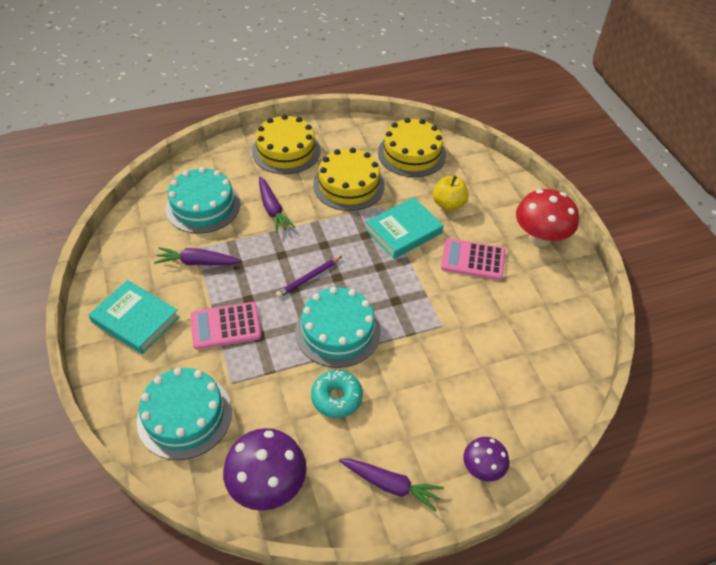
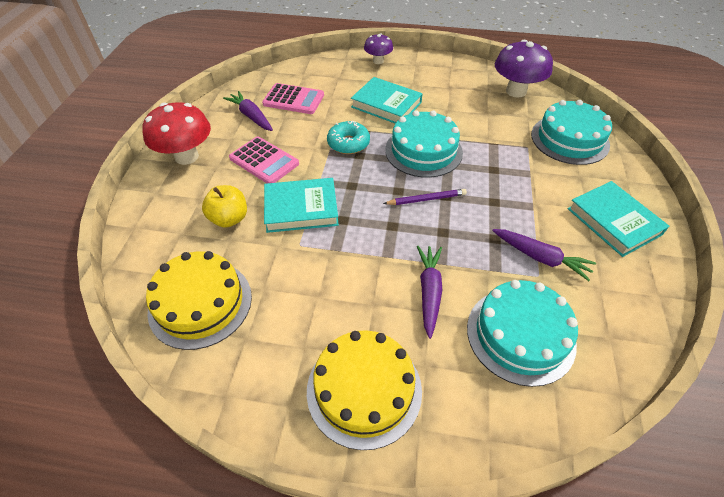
camera: 150 degrees left, 0 degrees up
(225, 326) = (522, 186): pink calculator -> pink calculator (293, 99)
(336, 398) = (448, 114): turquoise donut -> turquoise donut (348, 143)
(348, 185) = (316, 288): yellow cake -> none
(390, 485) = (438, 70): purple carrot -> purple carrot (251, 116)
(415, 382) = (386, 105): none -> turquoise book

